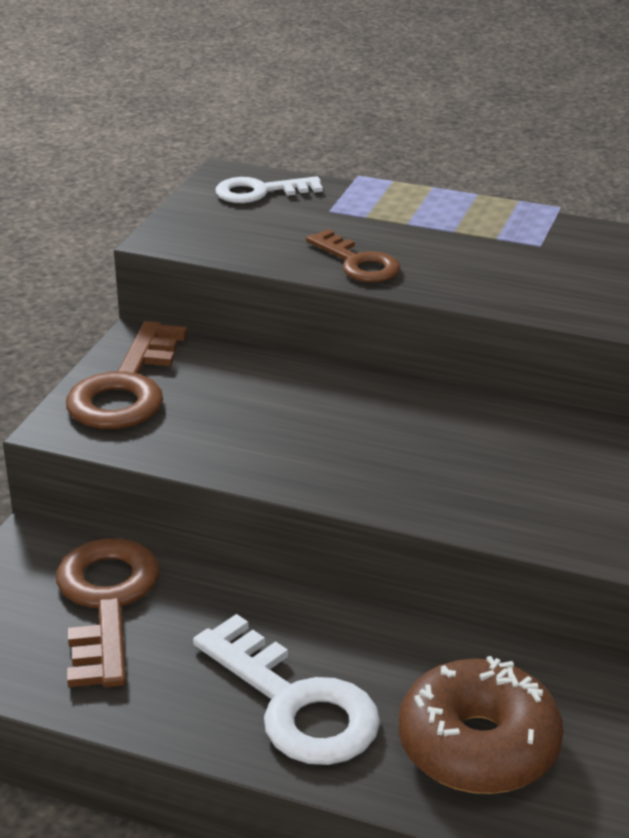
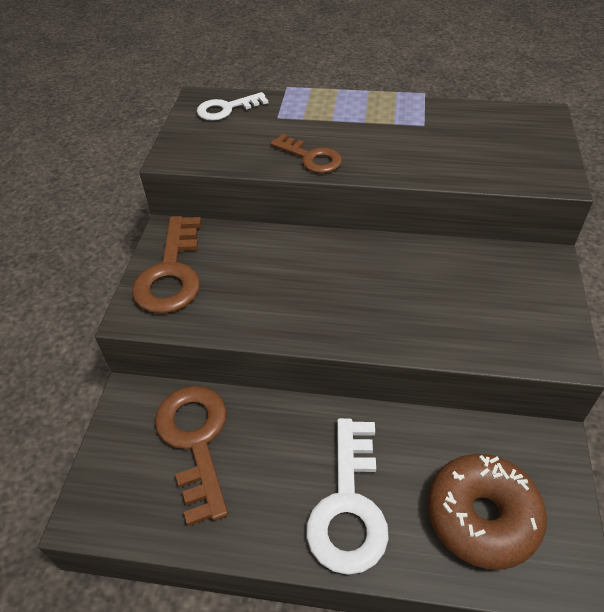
camera: 10 degrees left, 15 degrees up
(295, 704) = (349, 505): white key -> white key turned 60 degrees clockwise

